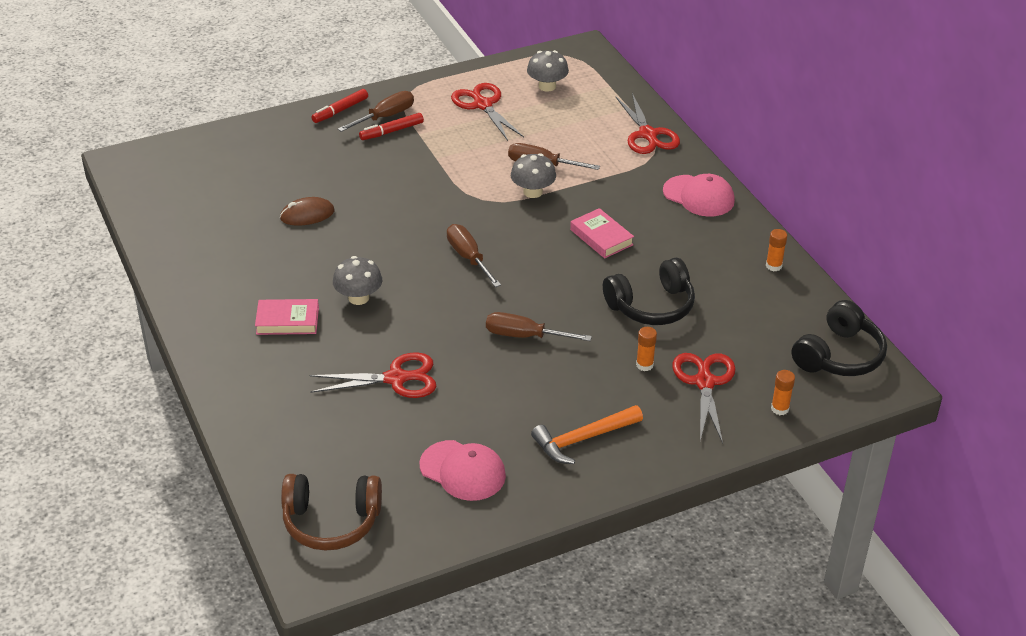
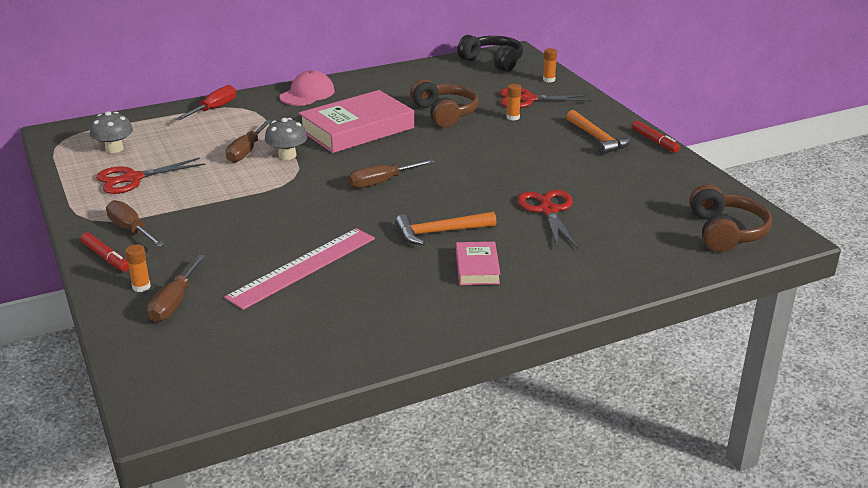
camera: 90 degrees left, 10 degrees down
(307, 215) = (303, 267): brown mouse -> pink ruler
(358, 298) = (440, 232): grey mushroom -> orange hammer
(391, 131) = (161, 225): red marker -> red marker (654, 141)
(463, 471) = (647, 181): pink cap -> none
(525, 336) = (486, 158): brown screwdriver -> brown screwdriver (174, 302)
(601, 237) = (357, 129): pink book -> pink book, size x2.02
(648, 134) = (213, 109): red scissors -> red screwdriver
(651, 306) = (444, 113): black headphones -> brown headphones
(773, 266) = (397, 74): orange glue stick -> orange glue stick (141, 287)

